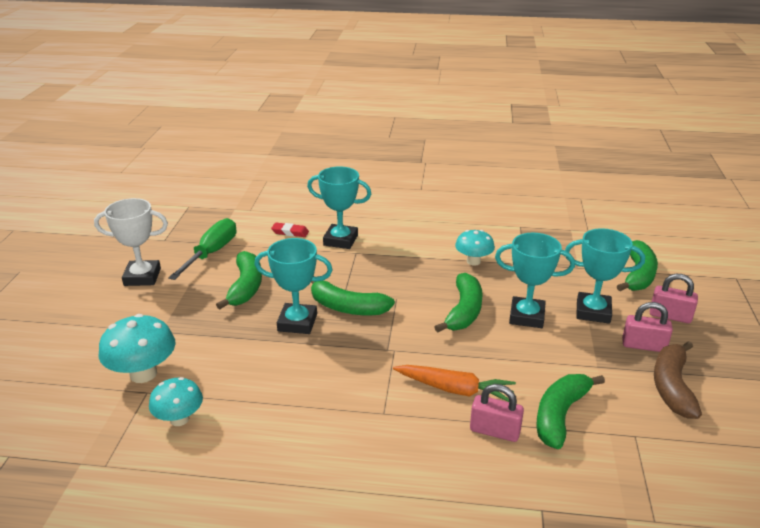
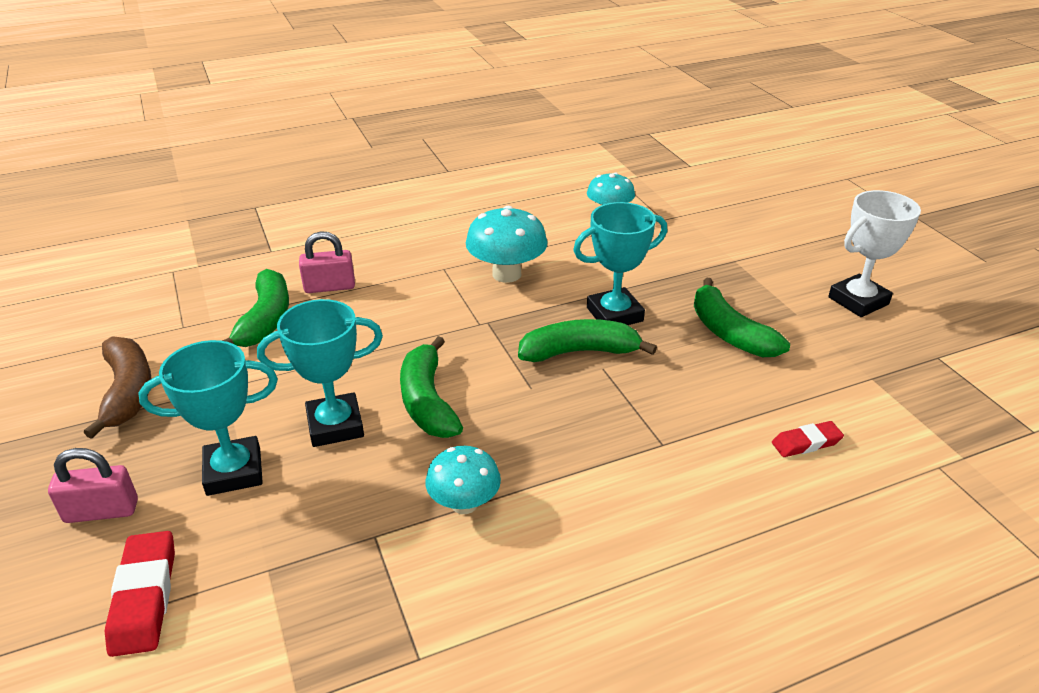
camera: 150 degrees right, 5 degrees up
(143, 374) = (688, 228): turquoise mushroom -> turquoise mushroom (506, 274)
(211, 253) = (845, 361): green screwdriver -> none
(340, 240) = (713, 459): turquoise trophy -> none
(454, 389) = (387, 307): orange carrot -> none
(638, 275) = (144, 597): green banana -> red eraser
(643, 345) = (157, 438): pink padlock -> none

